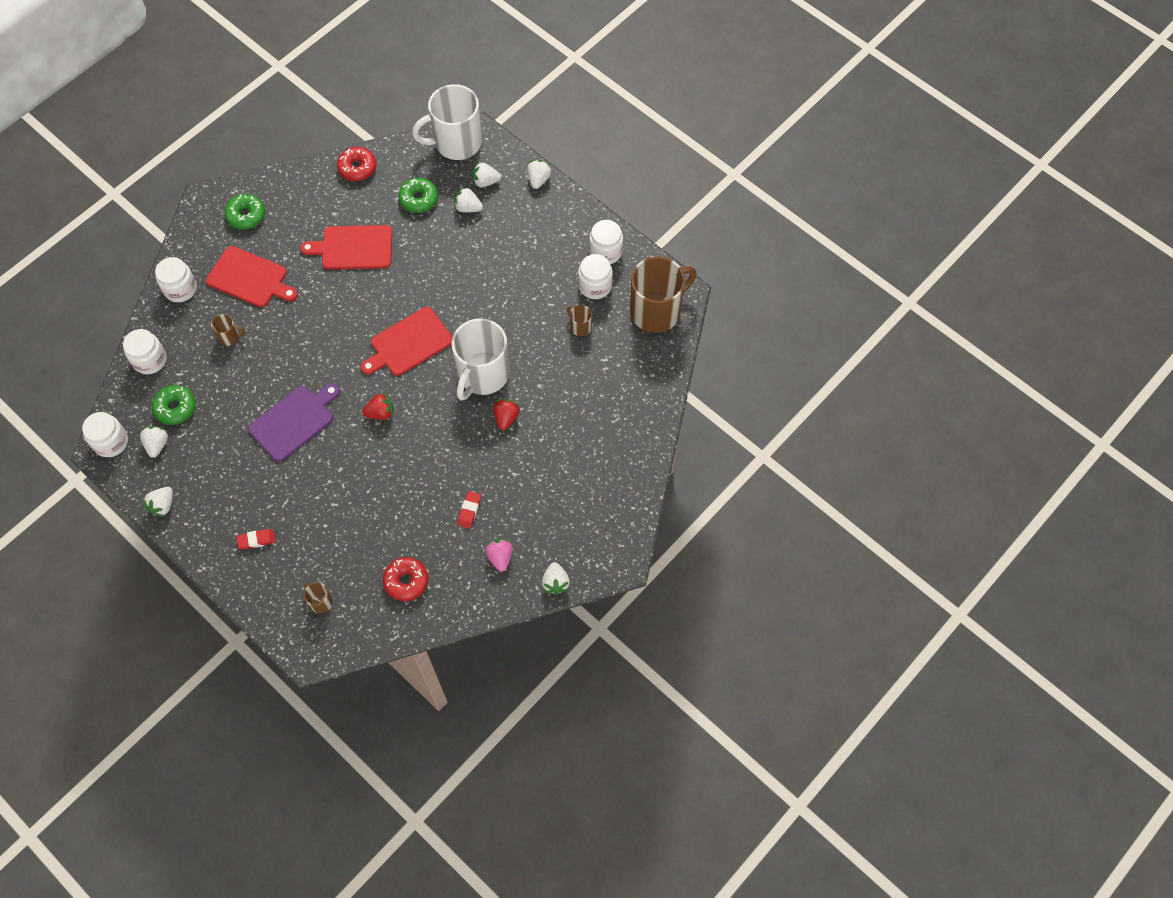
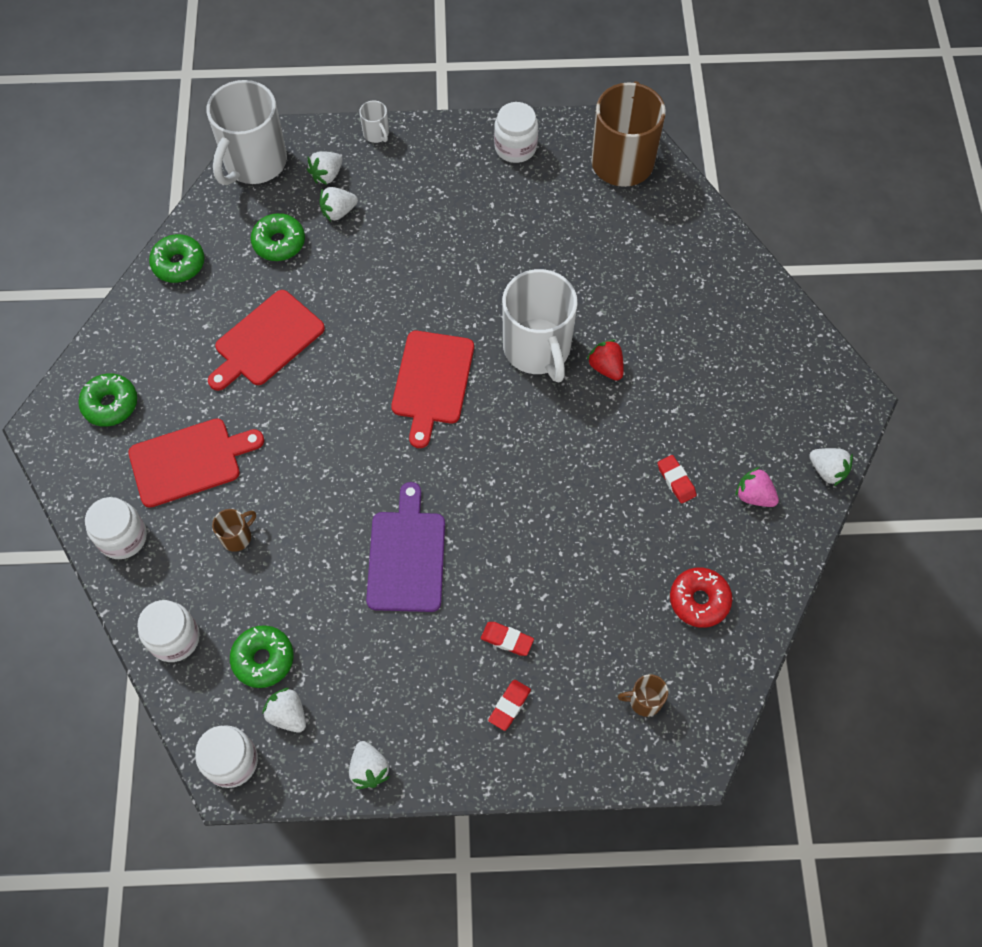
camera: 45 degrees left, 0 degrees up
(292, 508) = (507, 640): none -> red eraser
(357, 168) = (179, 264): red donut -> green donut
(380, 413) = (483, 470): red strawberry -> none
(538, 180) = (376, 134): white strawberry -> white mug
(580, 327) = (573, 230): brown mug -> none
(595, 285) = (542, 184): white jar -> none

